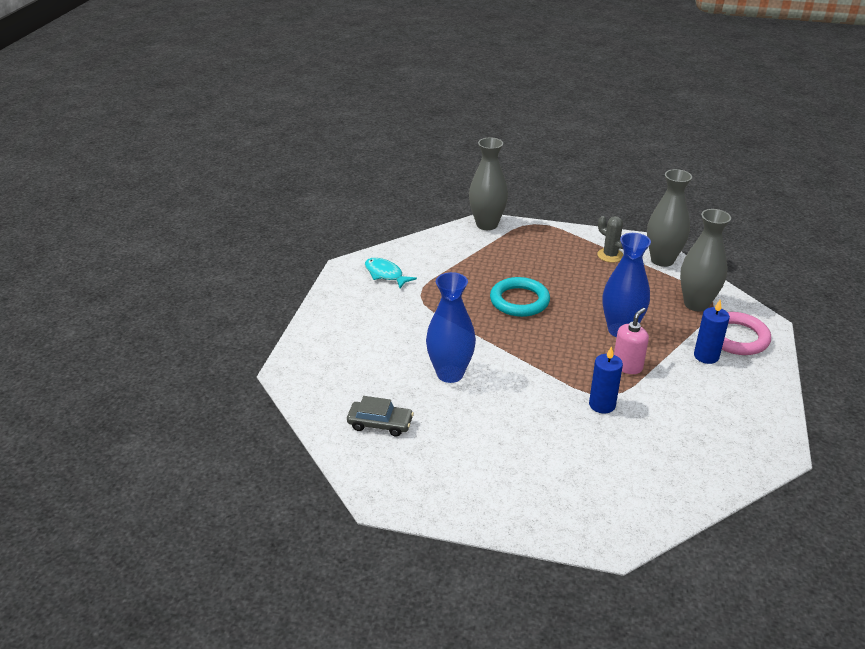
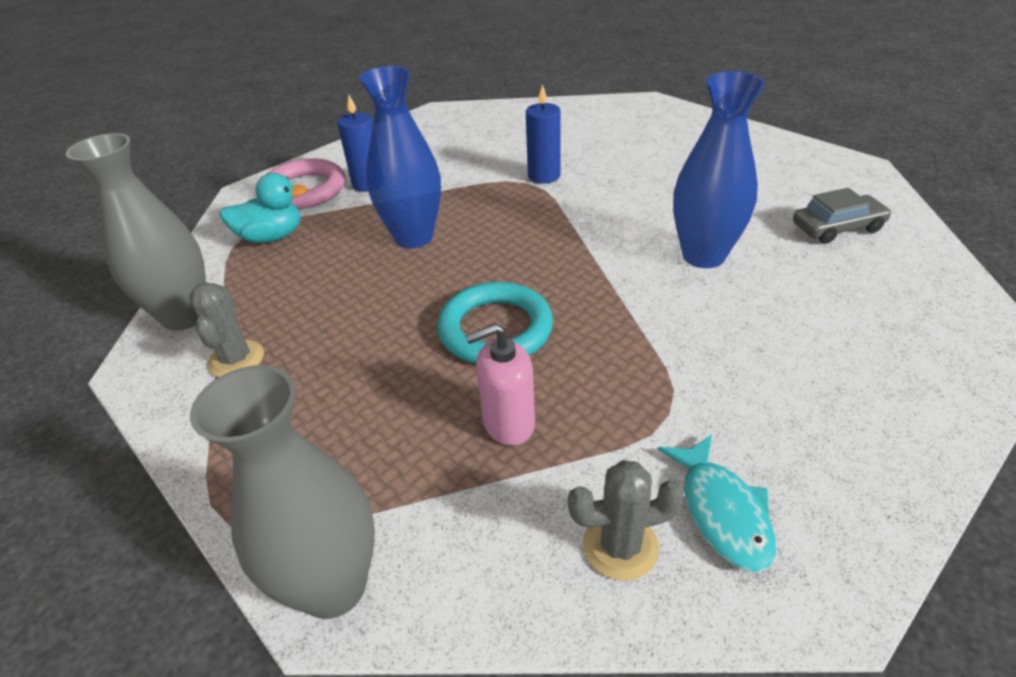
camera: 145 degrees left, 5 degrees up
(380, 424) = (837, 228): grey car -> grey car turned 120 degrees clockwise
(412, 257) = (620, 546): none -> grey cactus
(627, 366) = (466, 199): pink soap dispenser -> pink soap dispenser (508, 423)
(696, 304) = (272, 237): grey vase -> turquoise duck

